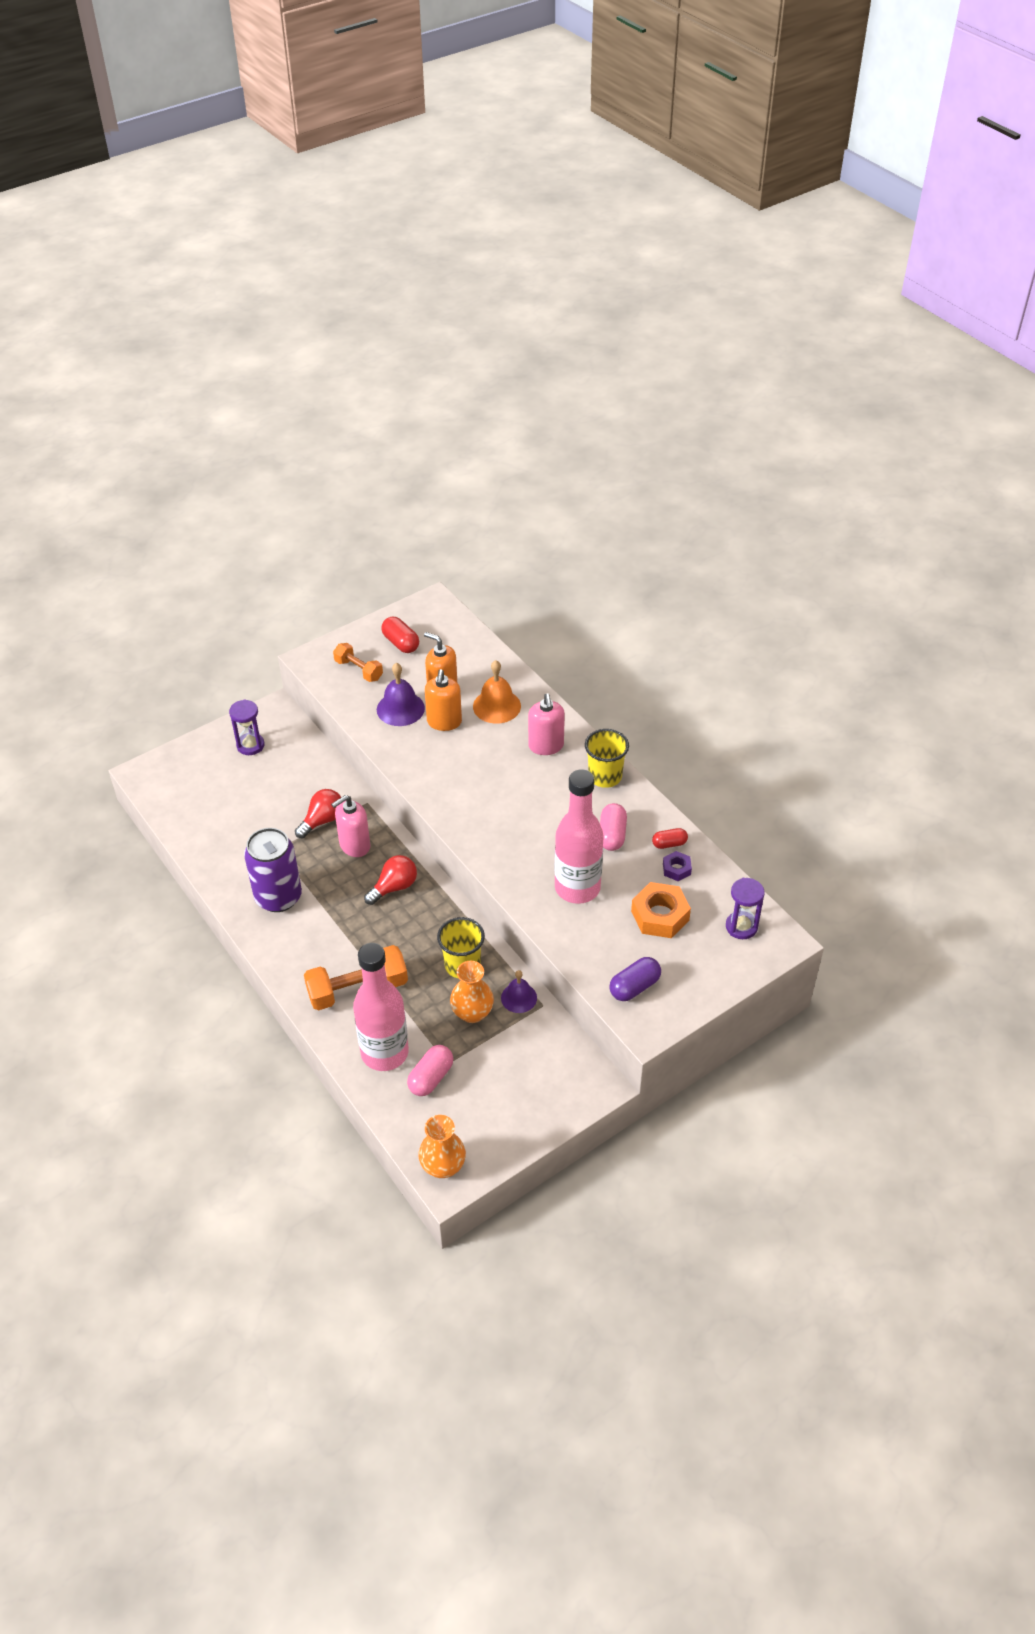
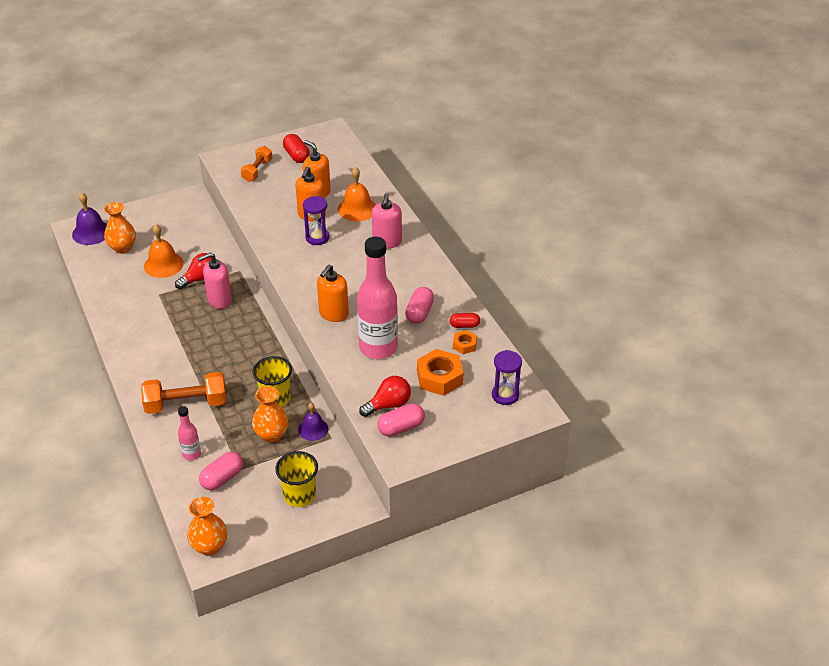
camera: 10 degrees right, 5 degrees down
(212, 792) = (123, 248): none -> orange vase
(250, 745) = (163, 219): purple hourglass -> purple hourglass (317, 238)
(270, 807) = (163, 264): none -> orange bell
(278, 897) = (147, 329): purple can -> none
(358, 670) = (257, 171): orange dumbbell -> orange dumbbell turned 60 degrees clockwise
(384, 1052) = (191, 454): pink bottle -> pink bottle, size x0.47
(394, 887) = (240, 334): red light bulb -> red light bulb (388, 405)
(400, 708) = (280, 201): purple bell -> purple bell (91, 232)
(511, 851) = (333, 314): none -> orange soap dispenser
(605, 776) = (427, 270): yellow cup -> yellow cup (299, 495)
(634, 987) = (401, 427): purple capsule -> pink capsule
(676, 869) = (464, 345): purple nut -> orange nut

